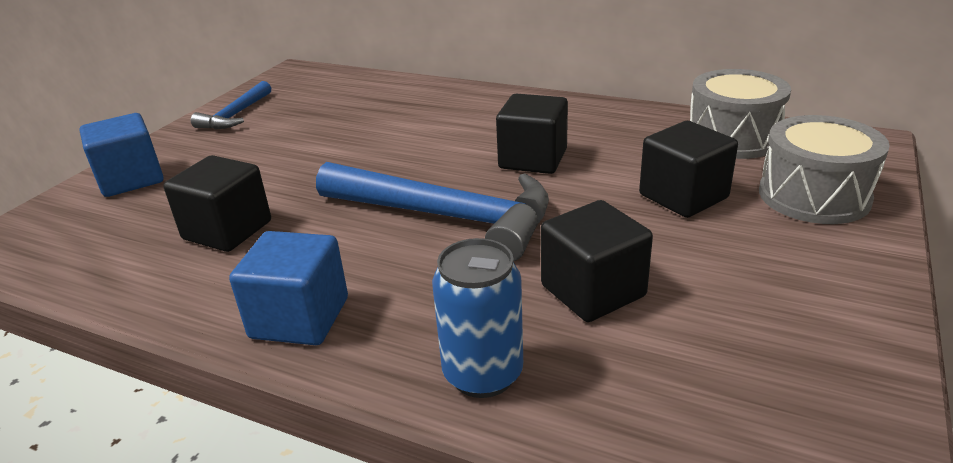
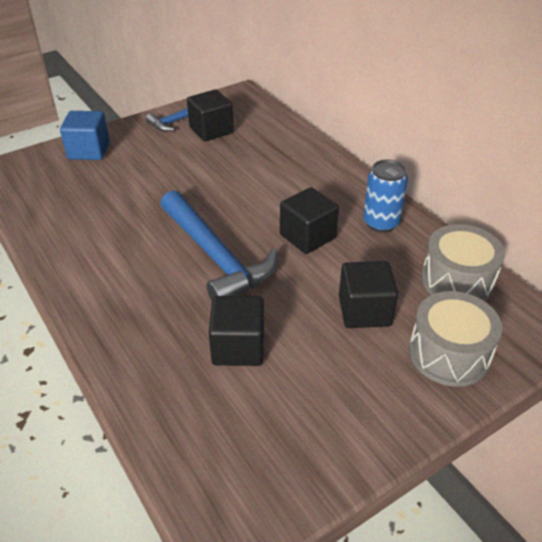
camera: 30 degrees right, 10 degrees up
(227, 230) = (104, 211): black cube -> black cube (211, 130)
(300, 318) = (89, 286): blue cube -> none
(483, 374) = (137, 364): blue can -> blue can (381, 223)

